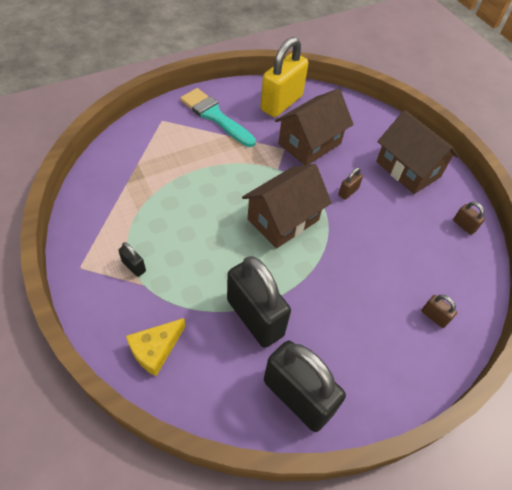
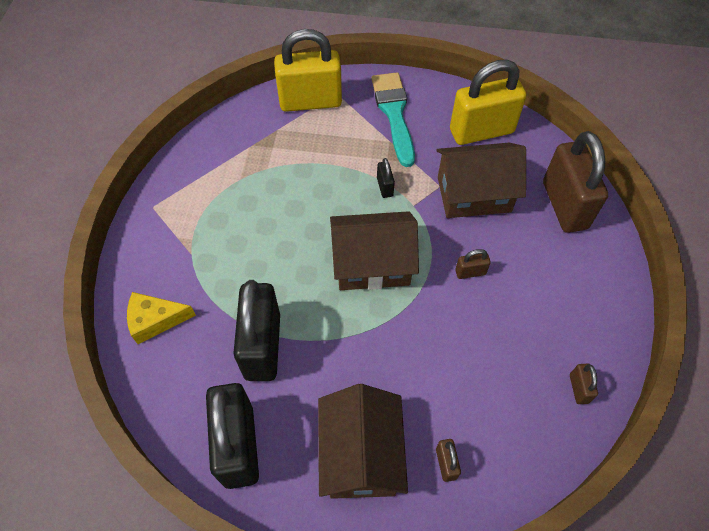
camera: 40 degrees right, 5 degrees up
(134, 266) = (196, 232): black padlock -> black padlock (385, 187)
(147, 133) = (310, 101): none -> yellow padlock
(367, 125) = (564, 205): none -> brown padlock
(408, 169) = (569, 284): brown house -> brown house (361, 454)

